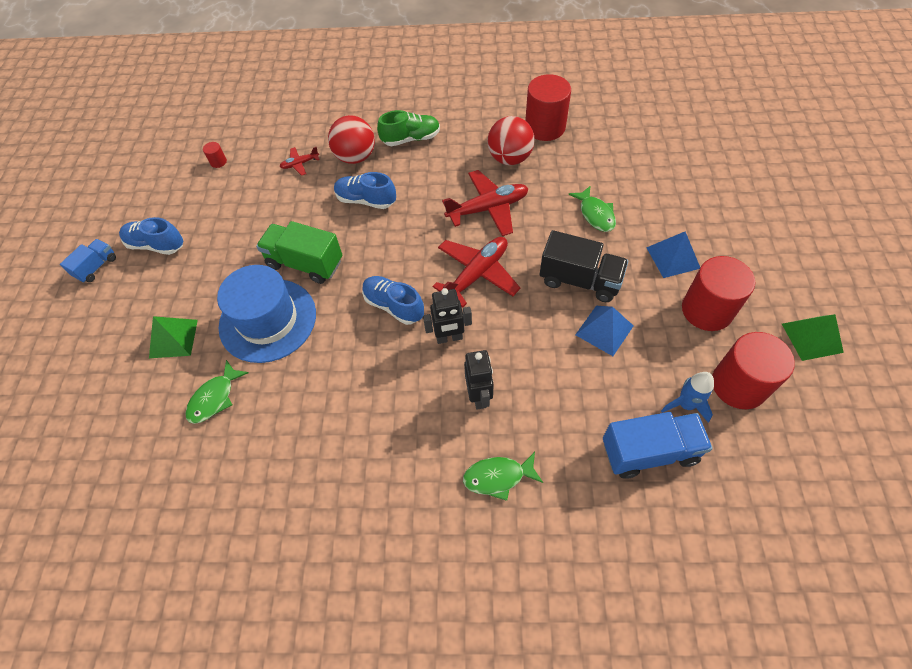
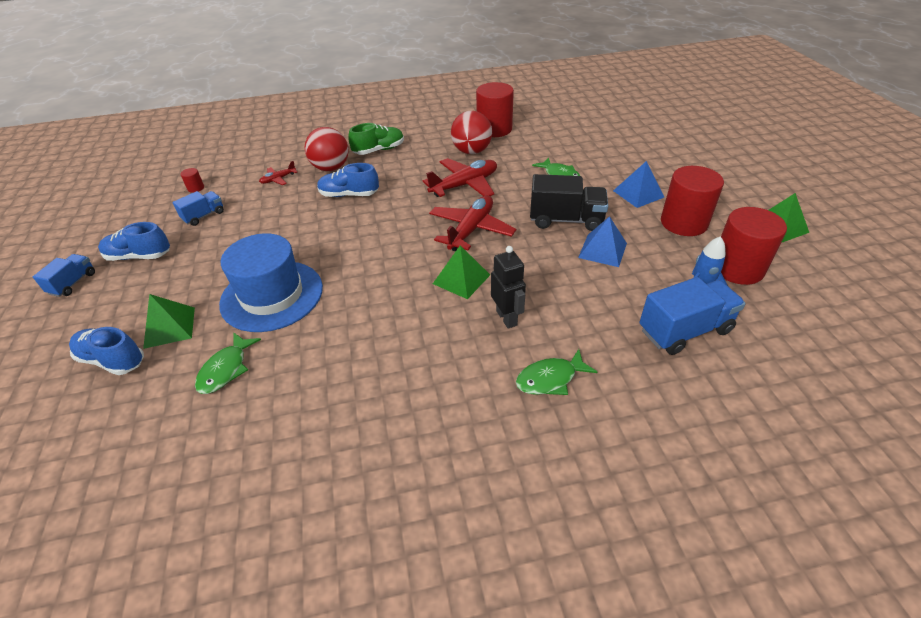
camera: 15 degrees left, 15 degrees down
(221, 202) = (204, 216): none -> blue truck
(305, 263) = (301, 247): green truck -> none
(394, 306) = (399, 264): blue shoe -> blue shoe (112, 360)
(449, 338) = (461, 279): black robot -> green pyramid

